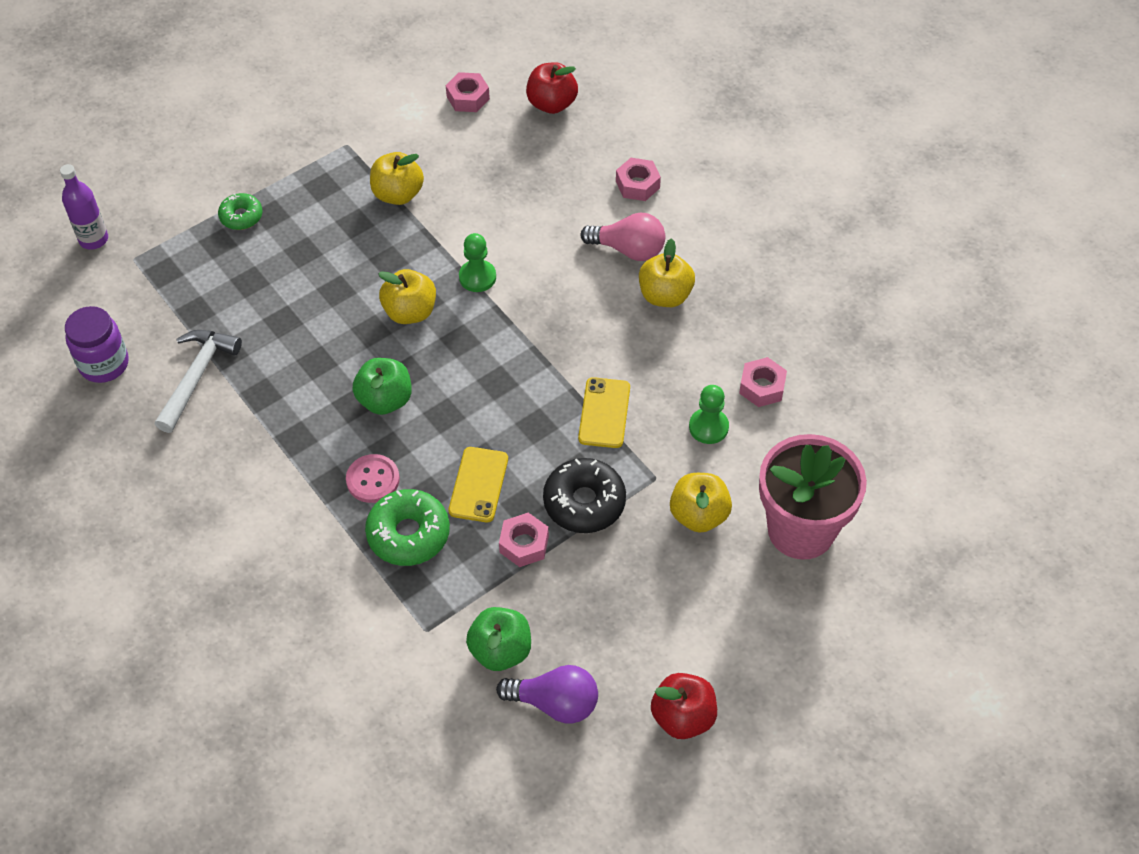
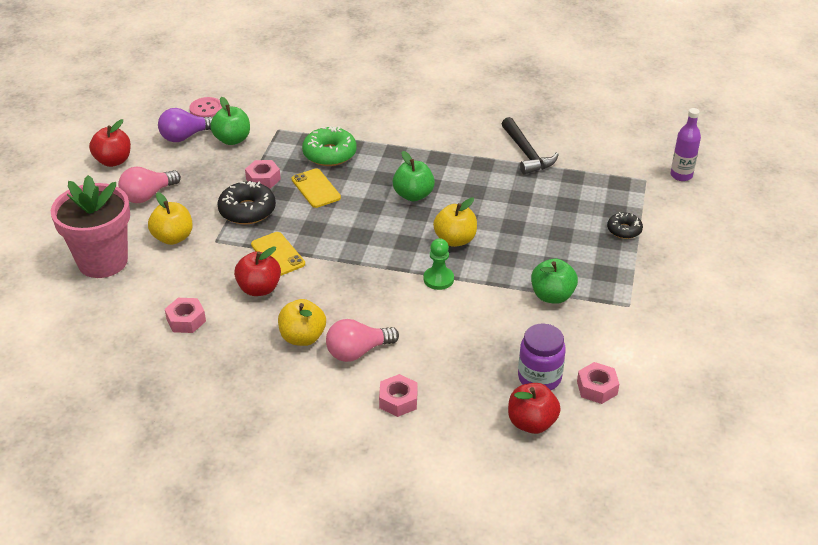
camera: 140 degrees right, 15 degrees down
(104, 364) = (580, 134): purple jar -> purple jar (539, 377)
(197, 376) = (526, 153): white hammer -> black hammer
(241, 216) = (624, 230): green donut -> black donut
(373, 480) = (375, 163): pink button -> pink button (206, 109)
(398, 194) = (552, 296): yellow apple -> green apple
(660, 379) = (259, 289): none -> red apple
(681, 612) = (148, 195): none -> pink light bulb
(708, 427) = (204, 281): green pawn -> none

